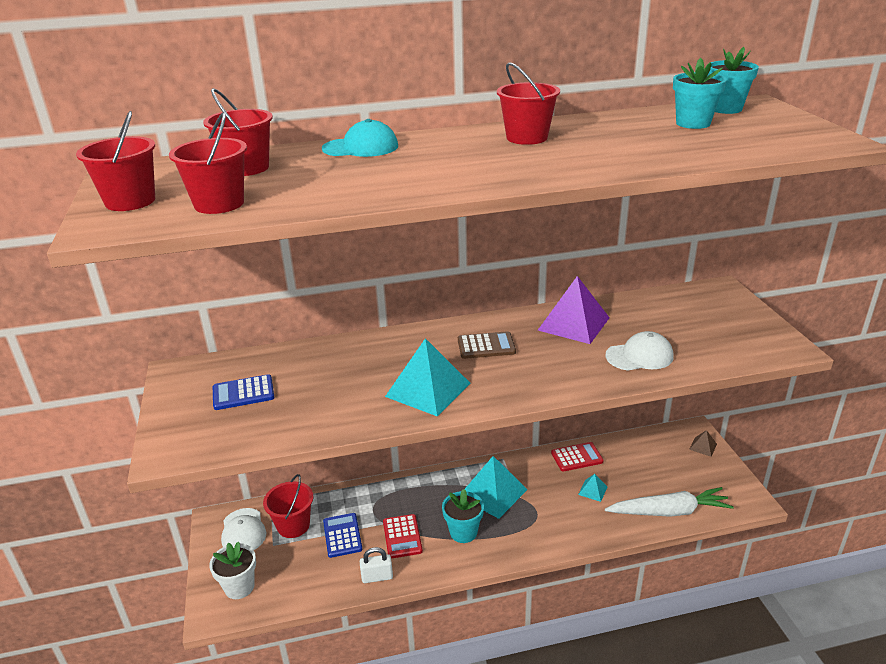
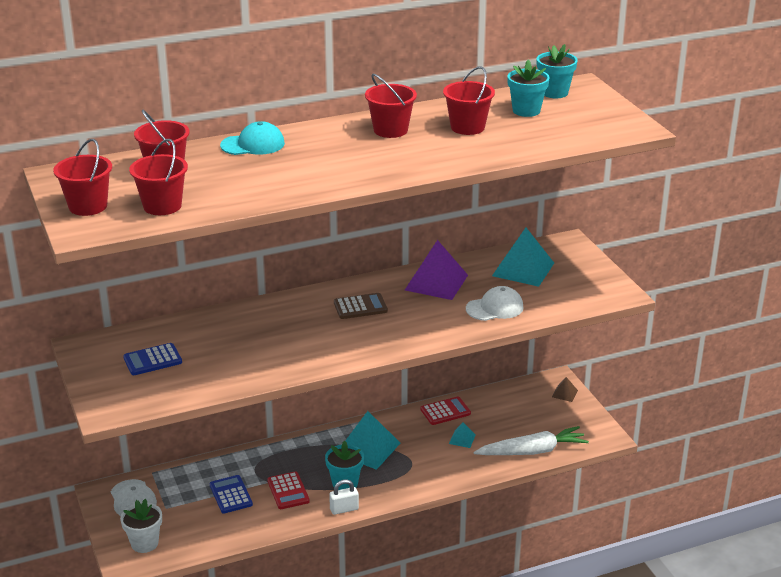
camera: 10 degrees left, 0 degrees up
(293, 525) = (181, 490): red bucket -> red bucket (467, 127)
(377, 577) = (271, 524): white padlock -> white padlock (344, 509)
(428, 389) = (316, 347): turquoise pyramid -> turquoise pyramid (523, 269)

